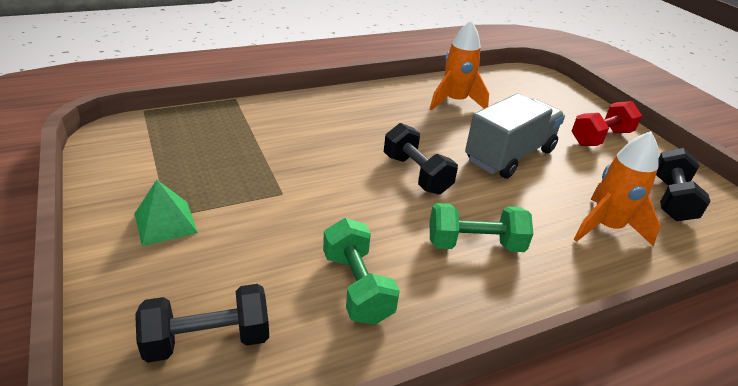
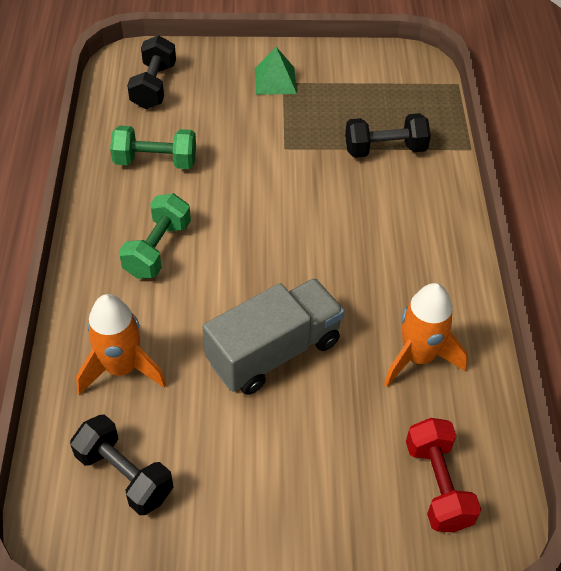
camera: 115 degrees right, 15 degrees up
(416, 174) = (274, 249): black dumbbell -> black dumbbell (385, 149)
(509, 156) = (274, 352): grey truck -> grey truck turned 105 degrees counterclockwise
(601, 138) = (273, 492): red dumbbell -> red dumbbell (437, 485)

